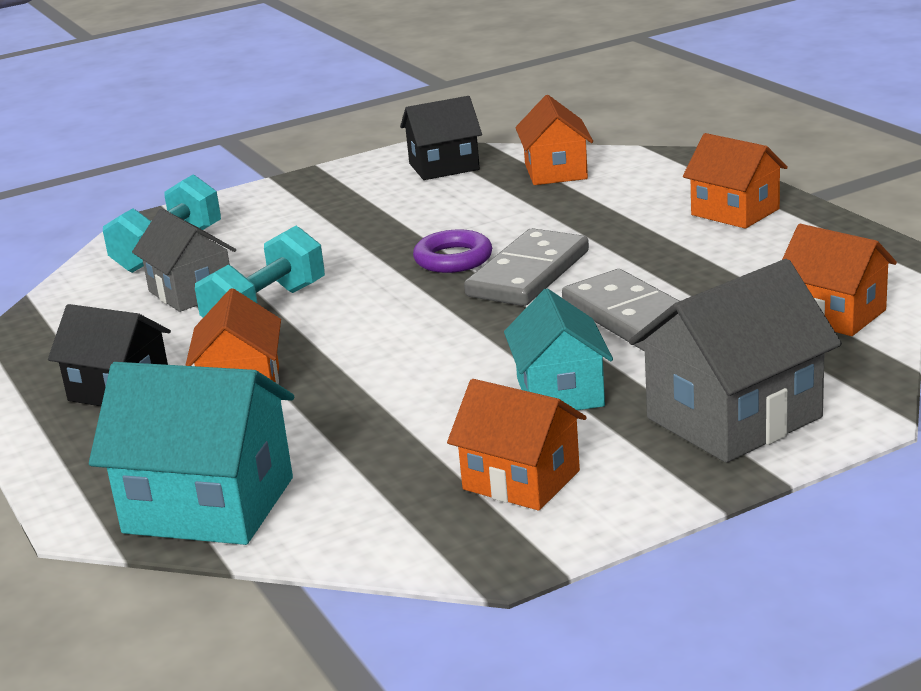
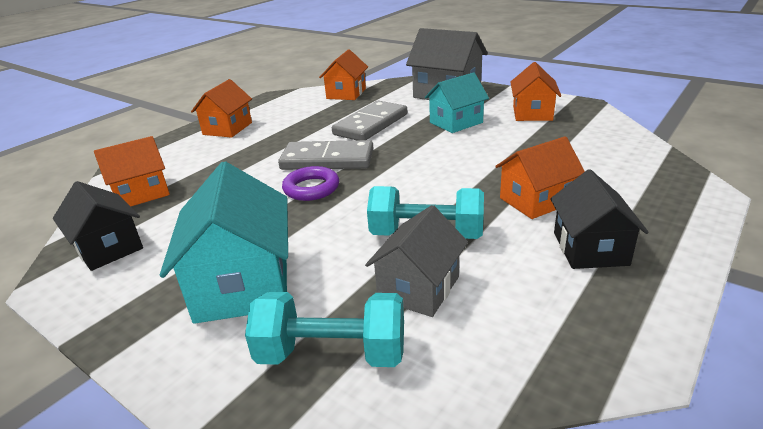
camera: 115 degrees left, 5 degrees up
(209, 505) = (644, 166): turquoise house -> turquoise house (243, 284)

